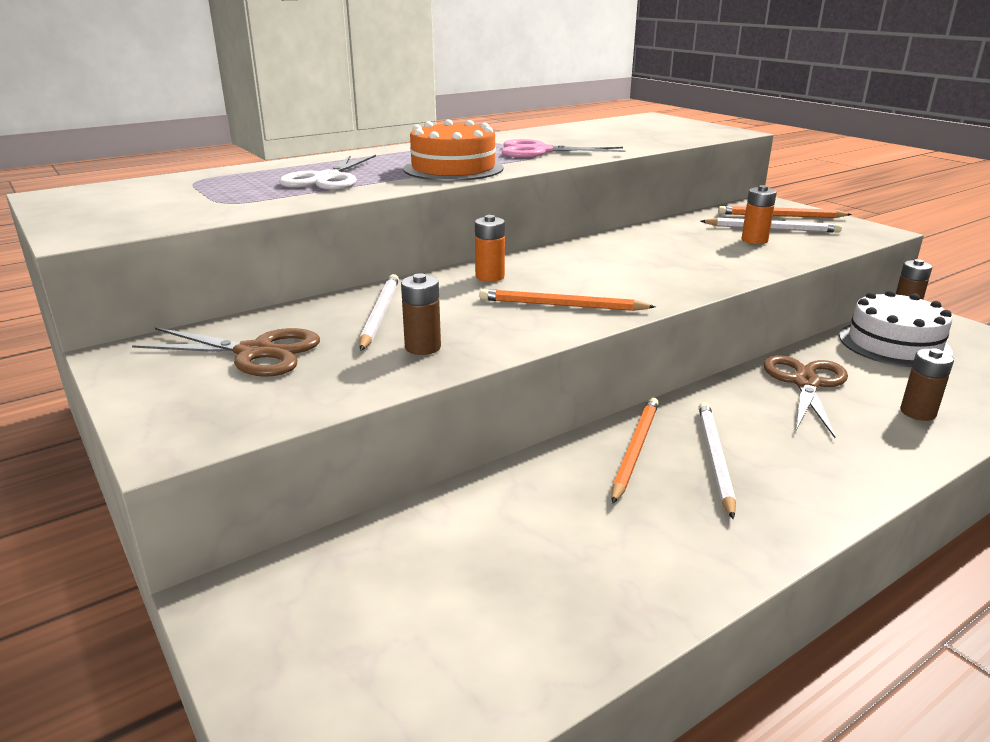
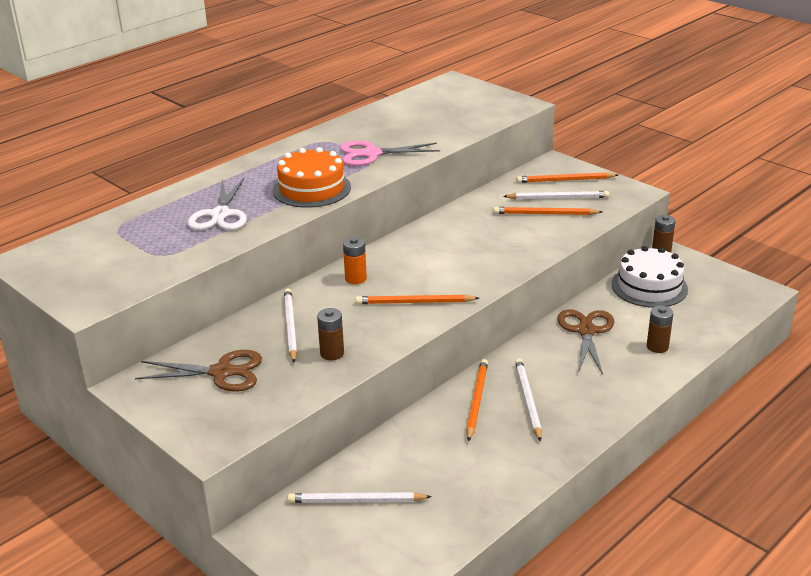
camera: 10 degrees left, 5 degrees up
(405, 572) = (356, 501): none -> white pencil
(754, 240) = (545, 214): orange battery -> orange pencil

